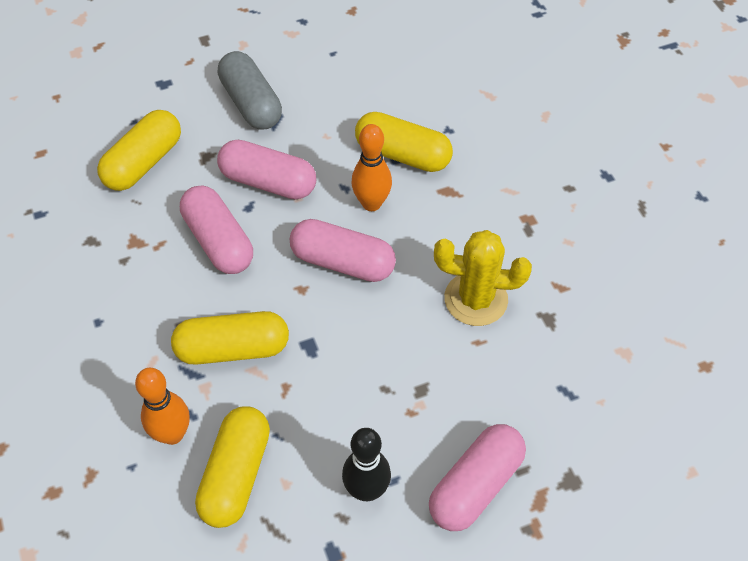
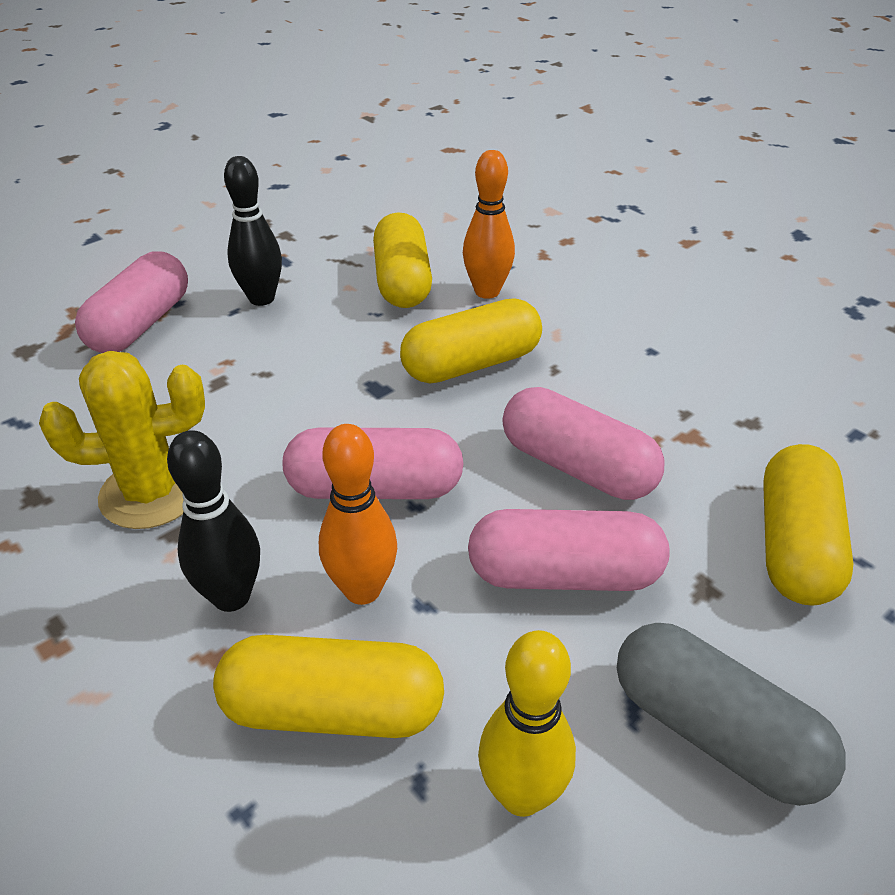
camera: 160 degrees right, 15 degrees down
(339, 106) = (521, 794): none -> yellow bowling pin
(438, 219) = (231, 597): none -> black bowling pin

